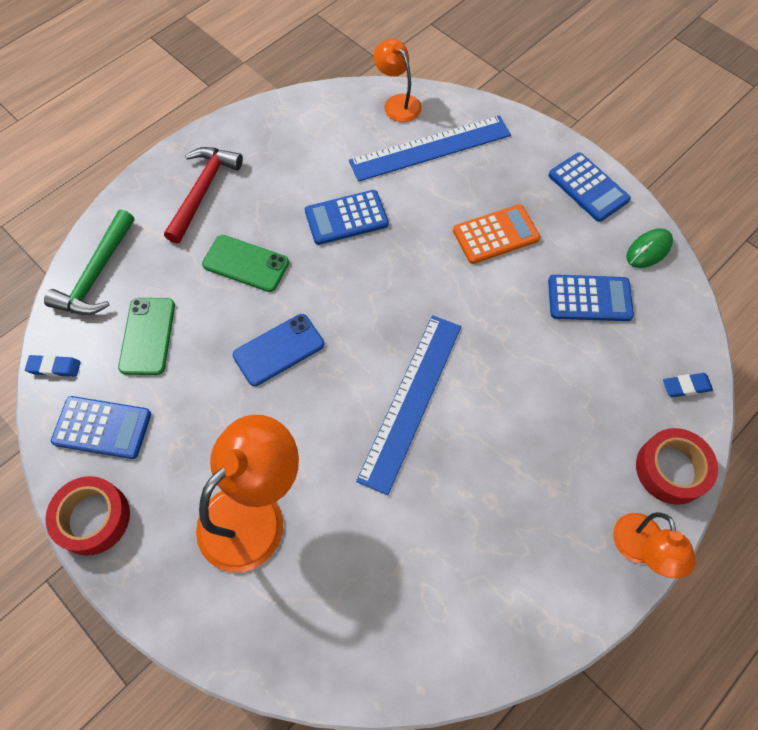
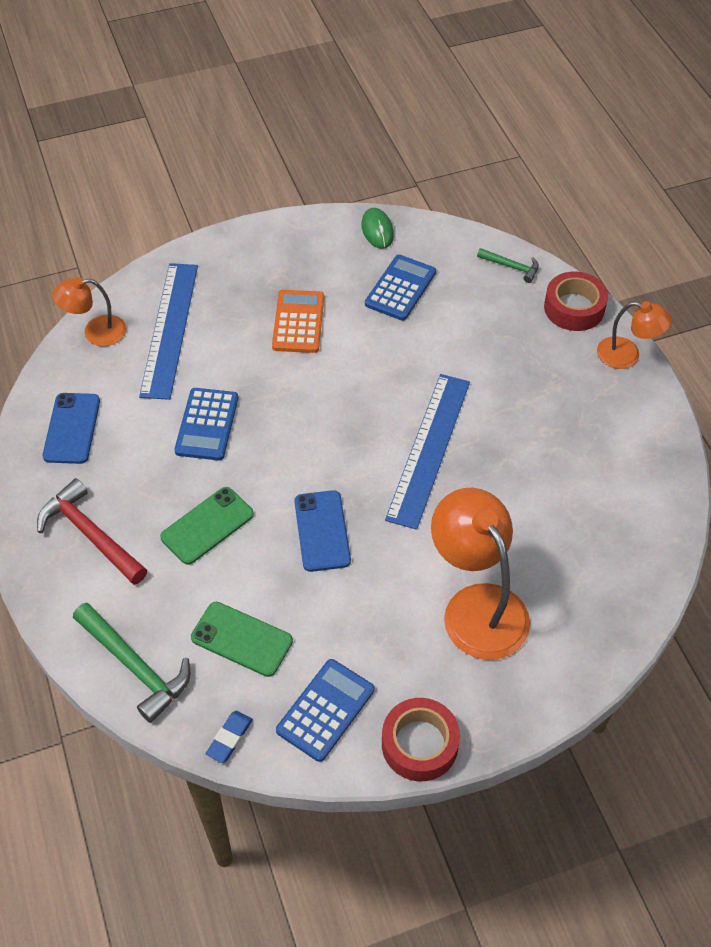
camera: 65 degrees left, 10 degrees down
(295, 133) = (72, 428): none -> blue phone
(411, 400) = (429, 449): blue ruler -> blue ruler turned 60 degrees clockwise
(588, 187) = (290, 239): blue calculator -> none
(686, 386) = (511, 267): blue eraser -> green hammer

